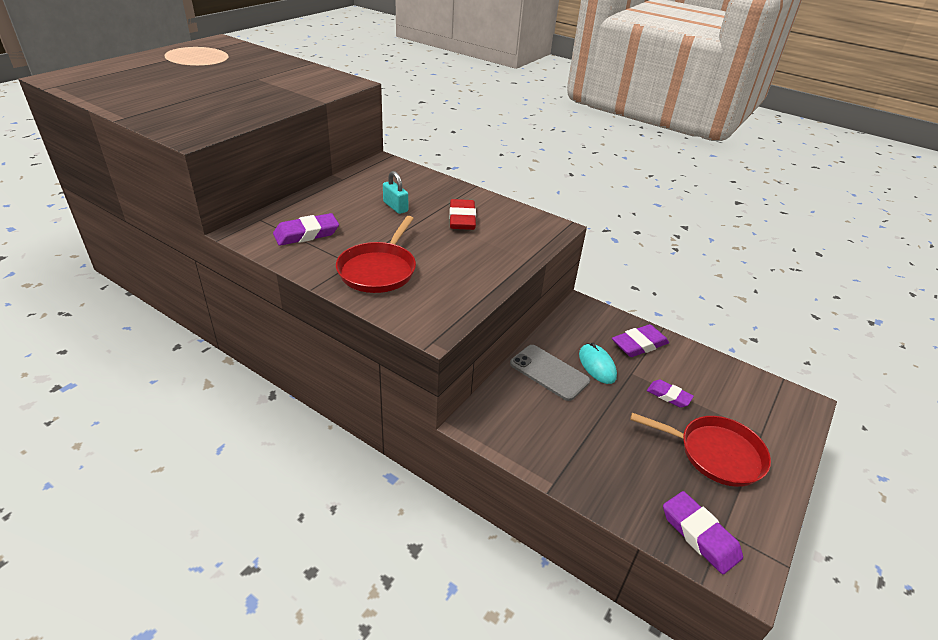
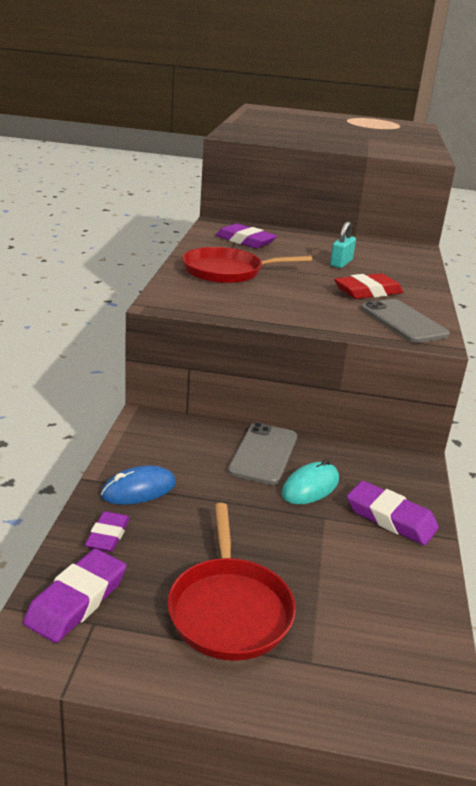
camera: 65 degrees right, 10 degrees down
(523, 226) = (403, 321): none -> grey phone
(575, 460) = (138, 490): none -> blue mouse
(668, 396) = (309, 555): purple eraser -> purple eraser (108, 535)

